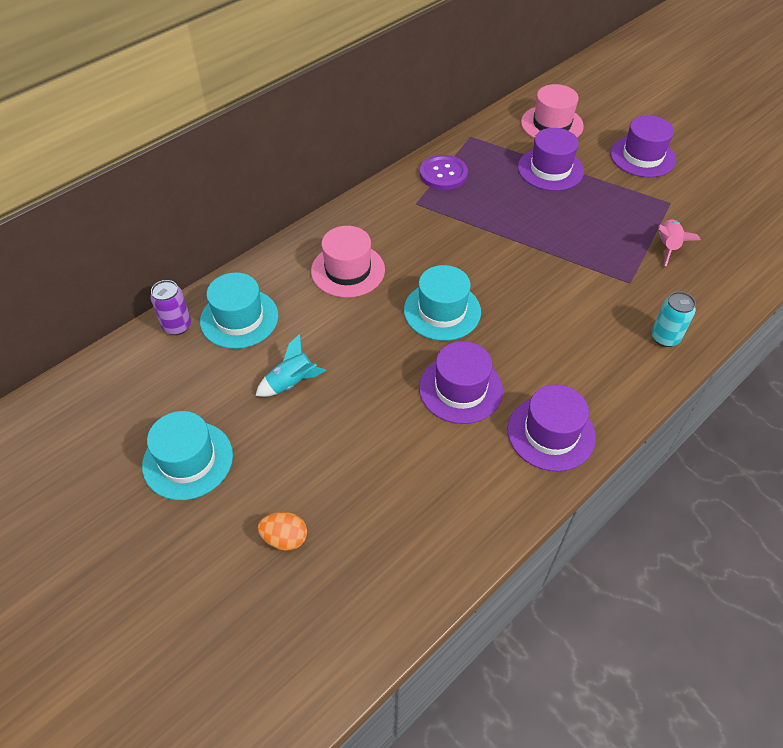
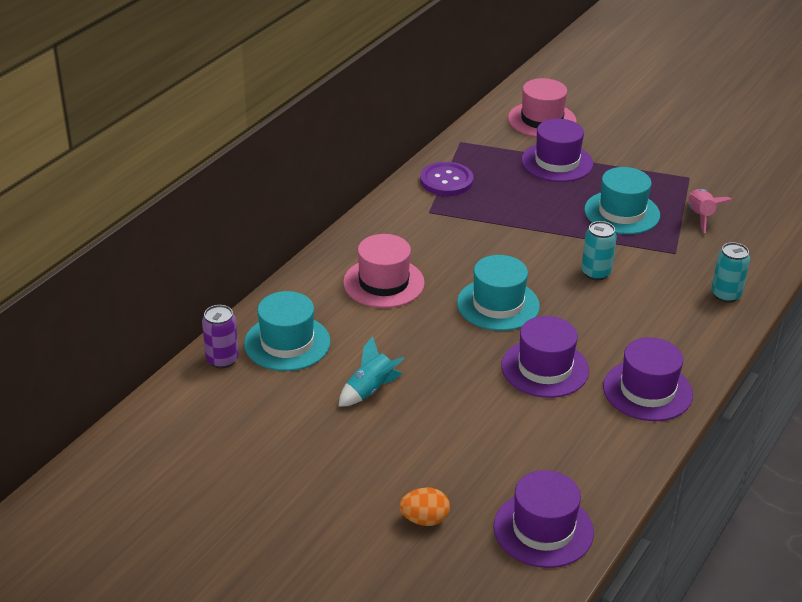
camera: 15 degrees left, 15 degrees down
(188, 460) = (293, 473): turquoise hat -> turquoise hat (622, 213)
(546, 292) = (596, 273): none -> turquoise can
(642, 156) = (646, 139): purple hat -> purple hat (543, 529)

